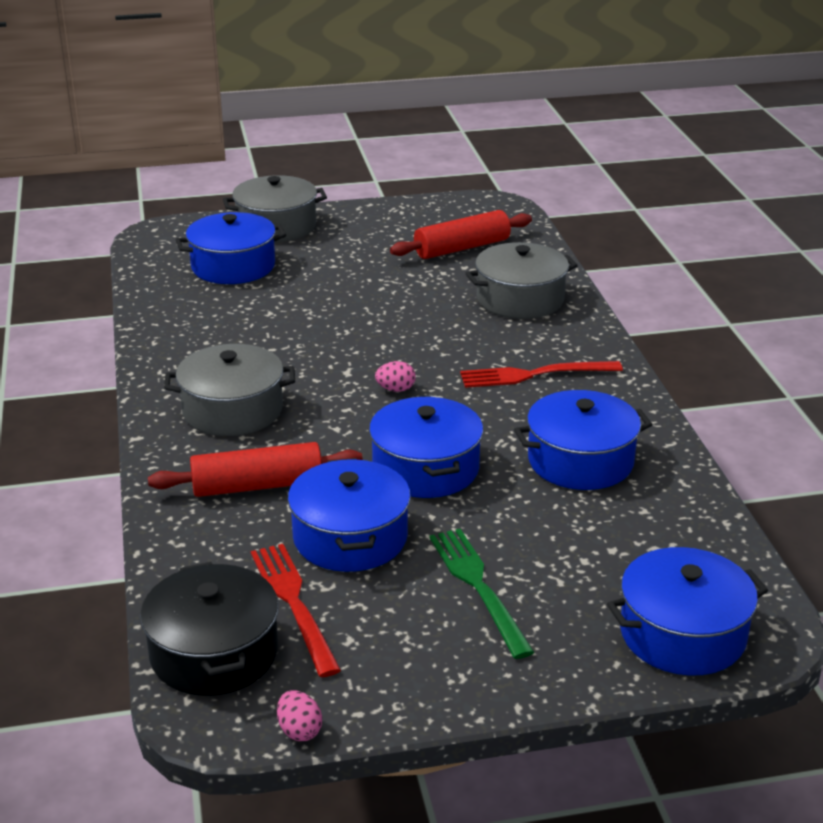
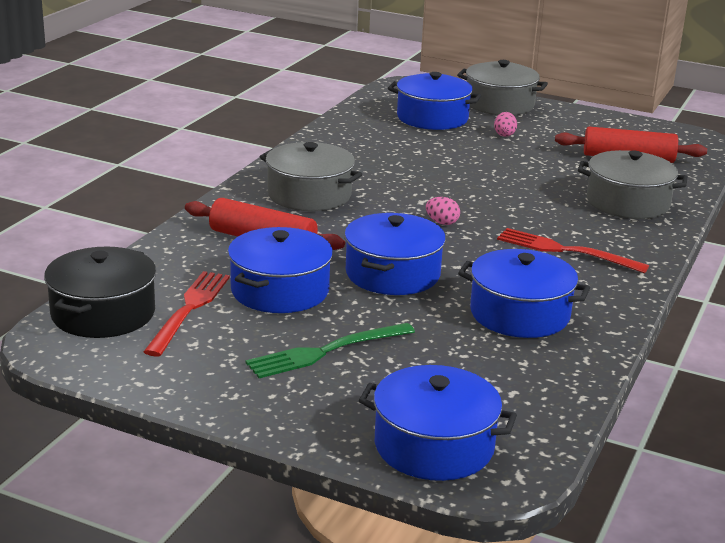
camera: 35 degrees right, 5 degrees down
(299, 730) = (91, 374): pink egg -> pink egg (504, 134)
(477, 585) = (324, 352): green fork -> green fork turned 135 degrees counterclockwise

